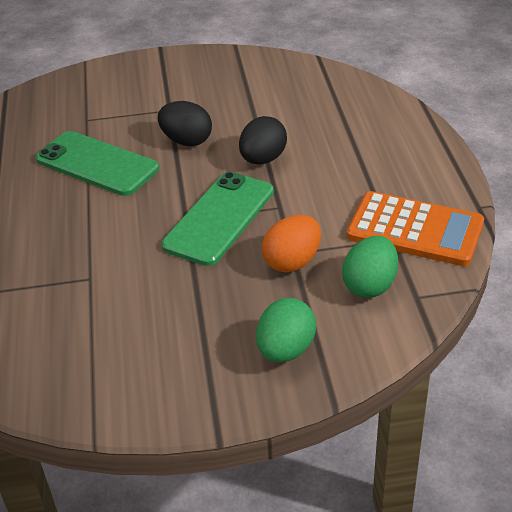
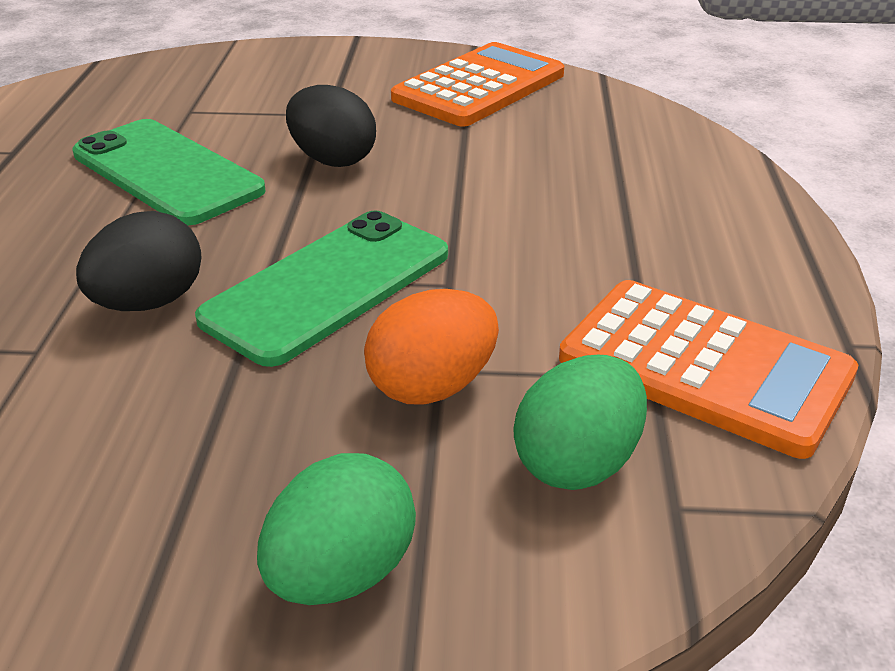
camera: 10 degrees right, 5 degrees down
(249, 76) = (479, 87): none -> orange calculator
(263, 159) = (450, 204): black egg -> black egg (149, 303)

